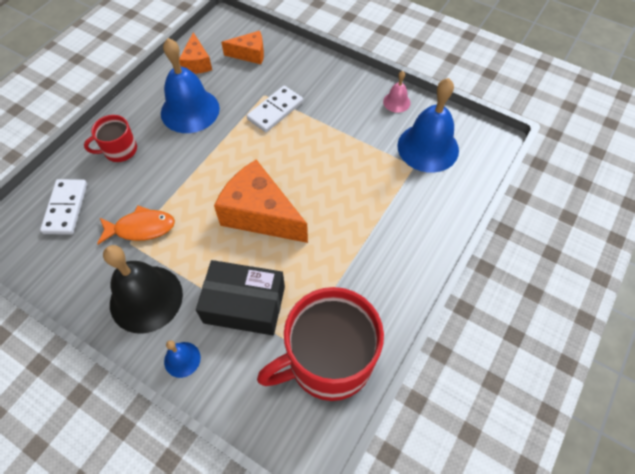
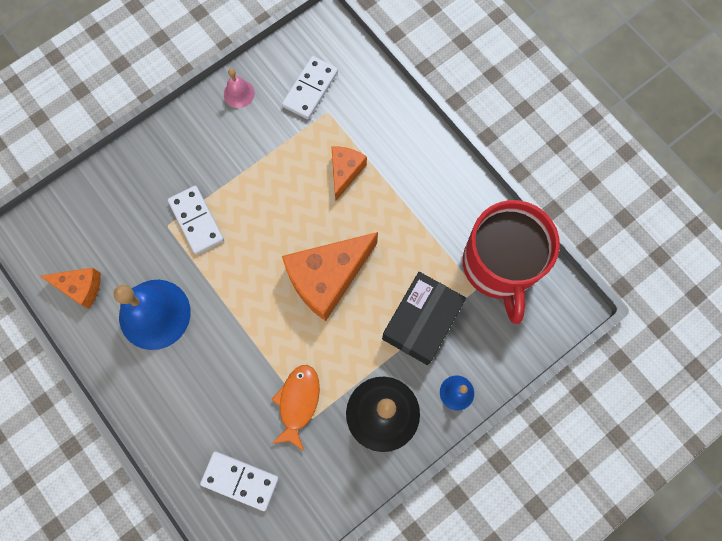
camera: 70 degrees left, 15 degrees up
(119, 150) = (181, 407): red mug -> none
(249, 54) = (94, 222): orange cheese -> orange cheese (345, 172)
(428, 147) = (310, 89): blue bell -> white domino

